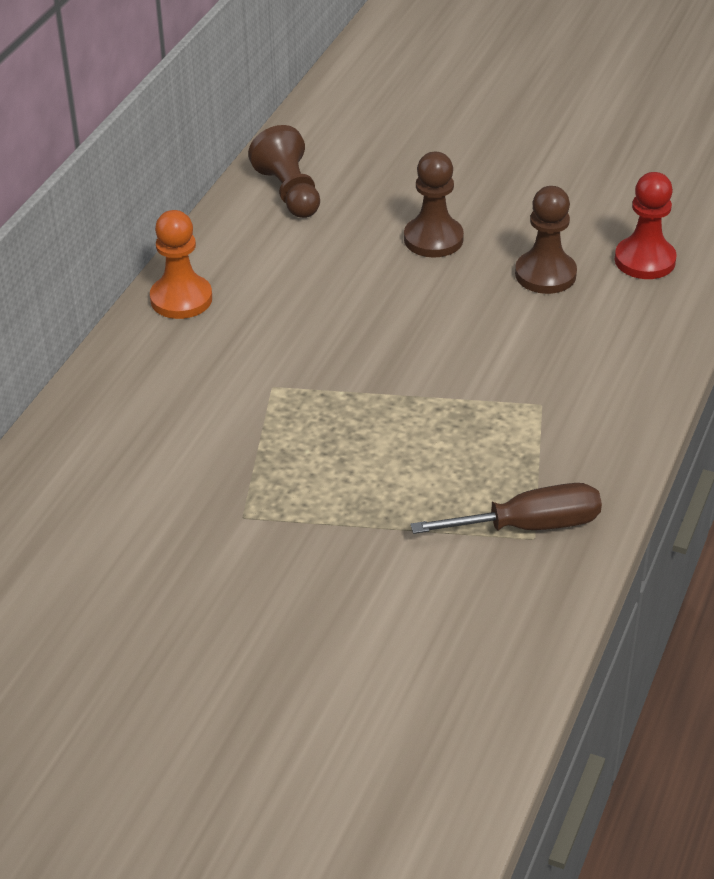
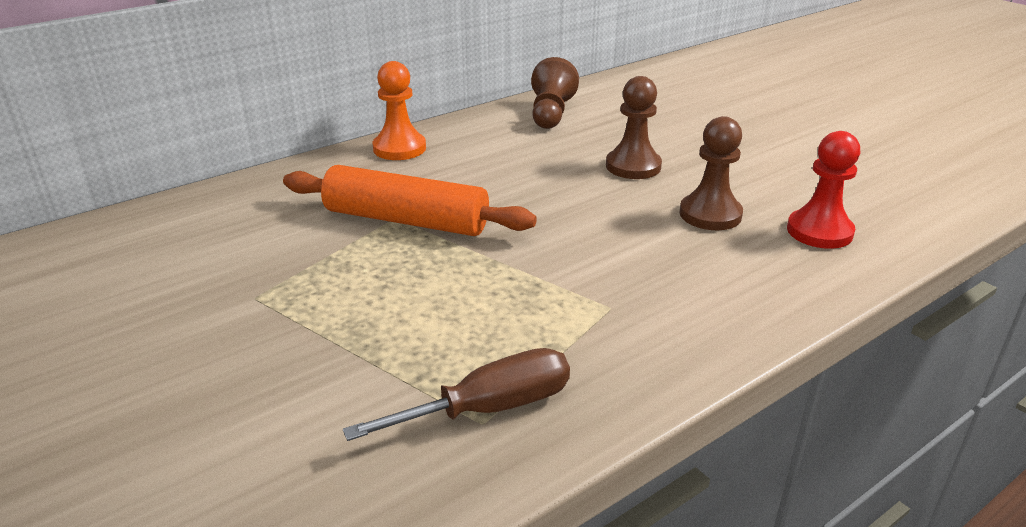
camera: 30 degrees right, 10 degrees down
(286, 385) = (406, 220): none -> orange rolling pin
(529, 526) = (489, 409): brown screwdriver -> brown screwdriver turned 45 degrees counterclockwise

